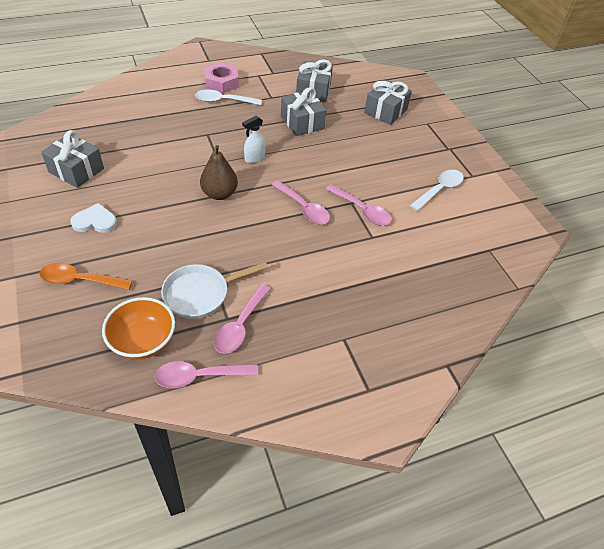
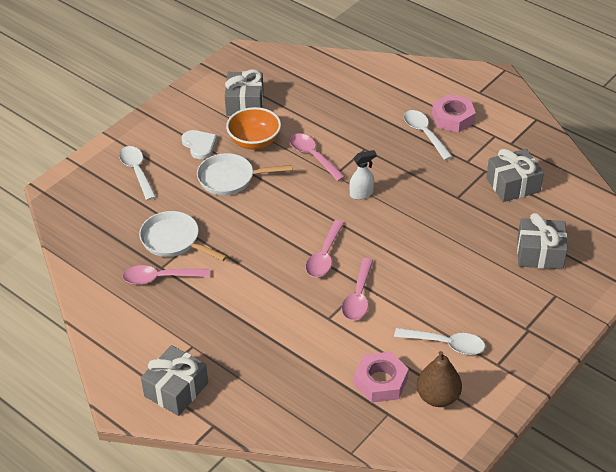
camera: 65 degrees right, 5 degrees down
(80, 280) = (137, 171): orange spoon -> white spoon
(143, 341) = (107, 233): orange bowl -> orange bowl (254, 142)
(160, 221) = (230, 178): none -> white pan
(199, 376) = (98, 278): pink spoon -> pink spoon (313, 156)
(219, 194) = (293, 195): brown pear -> brown pear (437, 397)
(254, 158) = (361, 194): white spray bottle -> white spray bottle turned 135 degrees clockwise
(302, 122) = (449, 200): grey gift -> grey gift (176, 389)
(456, 239) = (380, 381): none -> pink nut

